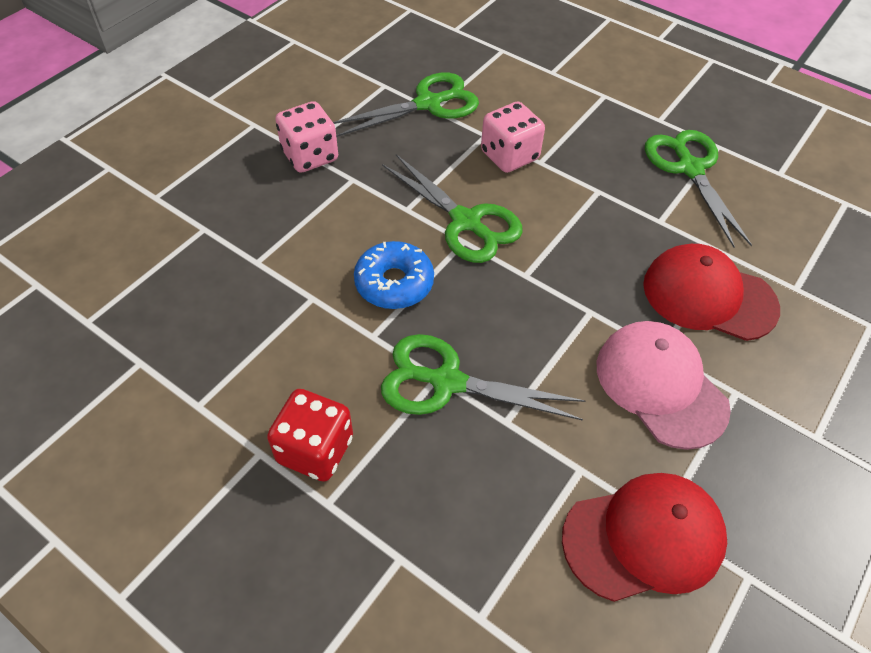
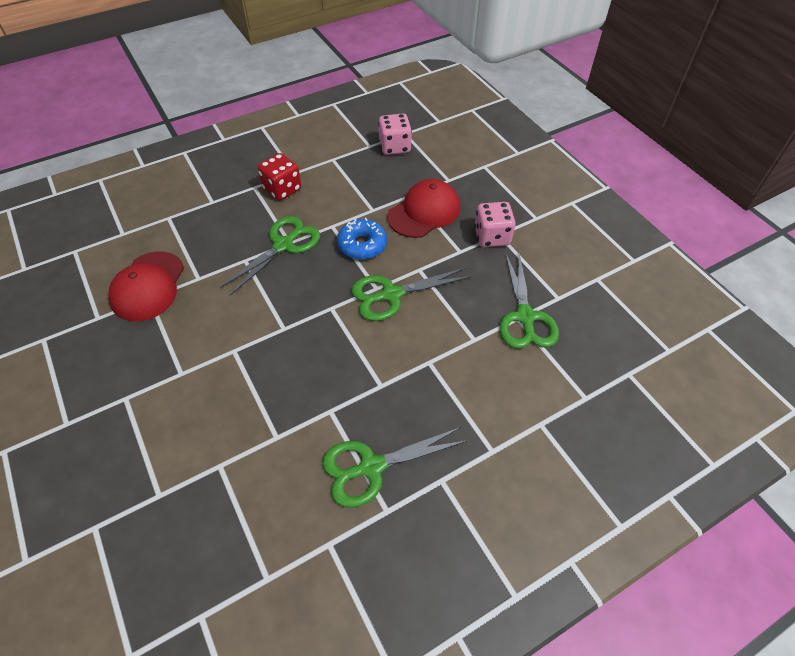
camera: 115 degrees right, 0 degrees up
(509, 156) = (444, 345): pink dice -> pink dice (394, 147)
(660, 385) = (213, 337): pink cap -> none
(690, 168) = (371, 467): green scissors -> green scissors turned 150 degrees clockwise
(708, 296) = (251, 401): red cap -> red cap (424, 212)

